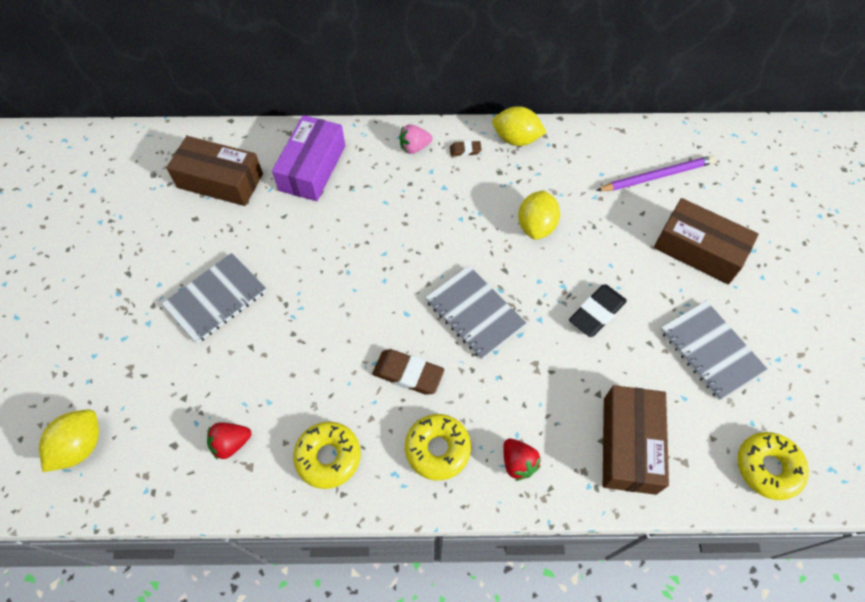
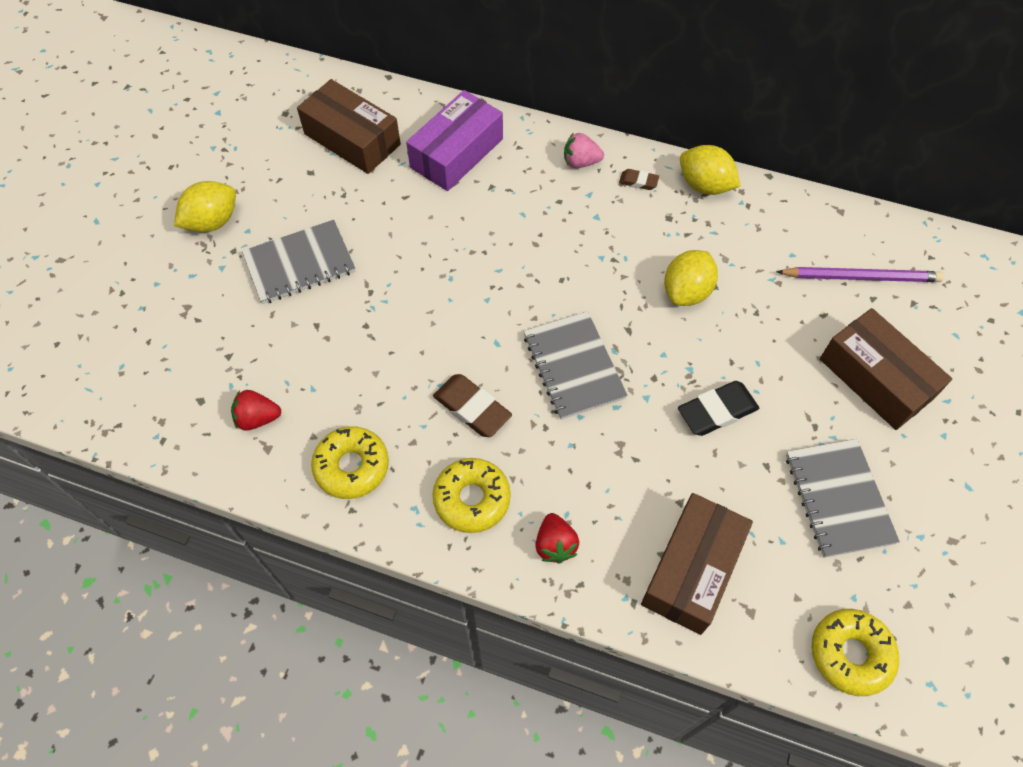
camera: 20 degrees right, 0 degrees up
(80, 446) = (110, 370): yellow lemon -> yellow lemon (212, 222)

